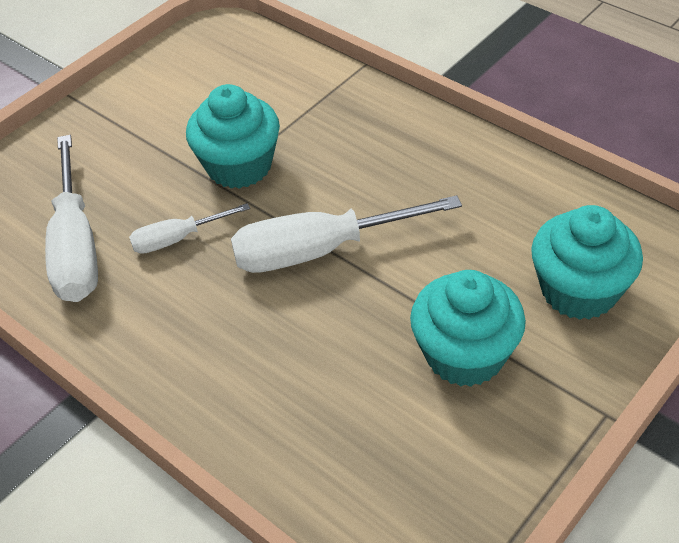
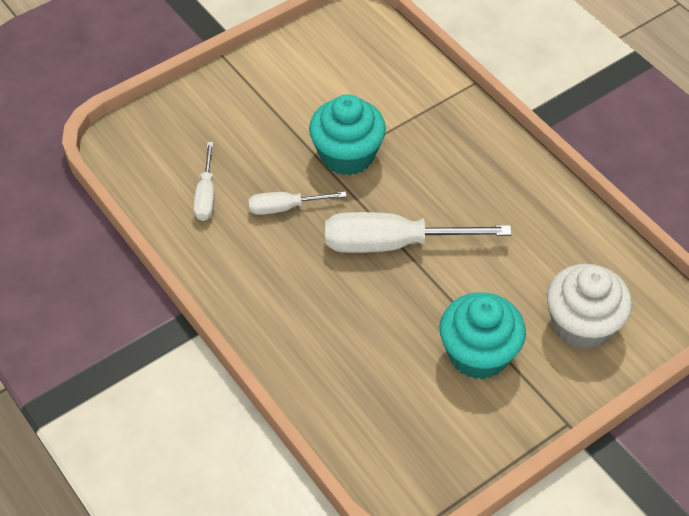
camera: 10 degrees right, 5 degrees up
(76, 246) = (206, 195): white screwdriver -> white screwdriver, size x0.54
(579, 291) = (582, 325): turquoise cupcake -> white cupcake

